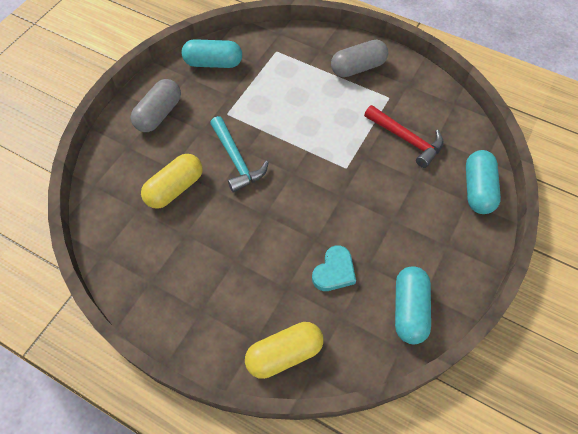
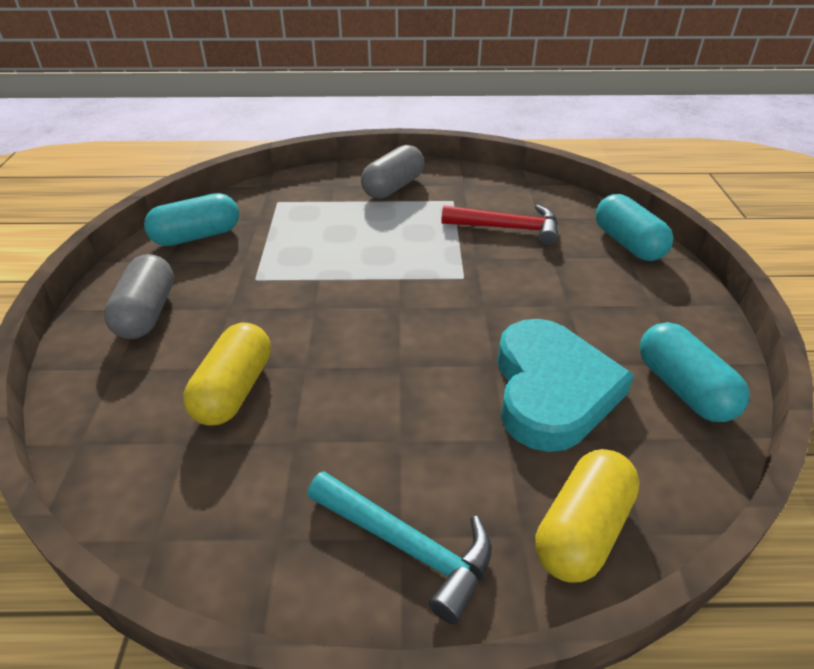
camera: 30 degrees left, 20 degrees down
(236, 160) = (308, 322): turquoise hammer -> turquoise hammer (408, 546)
(334, 271) = (552, 390): turquoise heart -> turquoise heart, size x1.92

